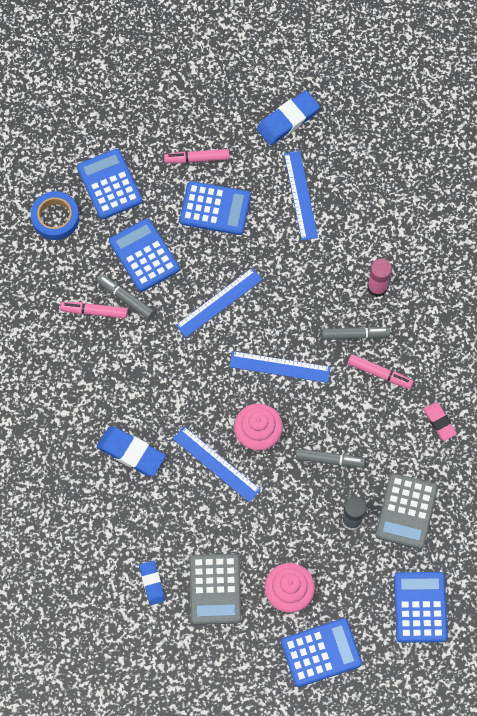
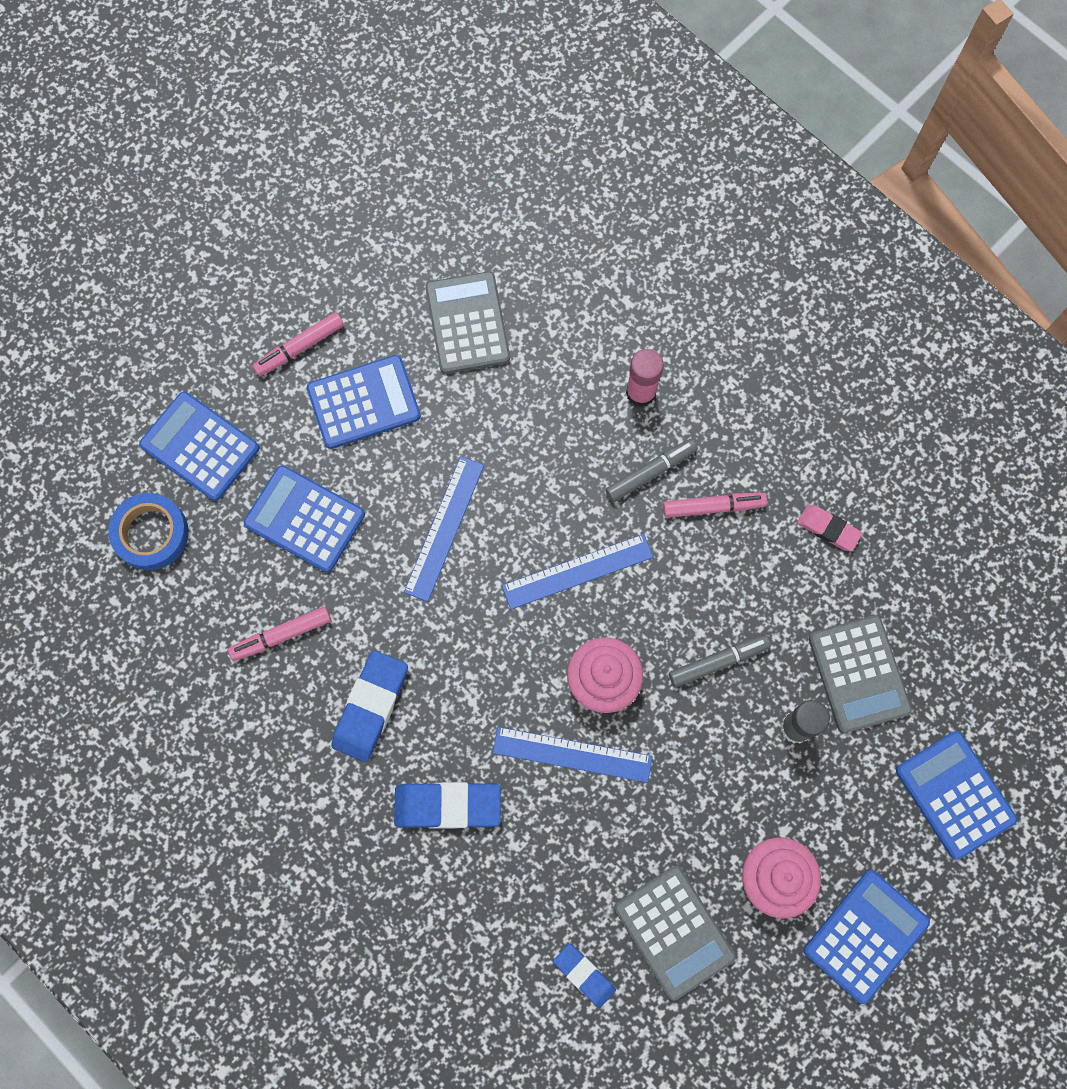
camera: 30 degrees left, 5 degrees up
(125, 298) = (313, 593): grey marker -> none
(288, 120) = (391, 231): blue eraser -> blue eraser (370, 707)
(301, 195) = (467, 323): blue ruler -> grey calculator

